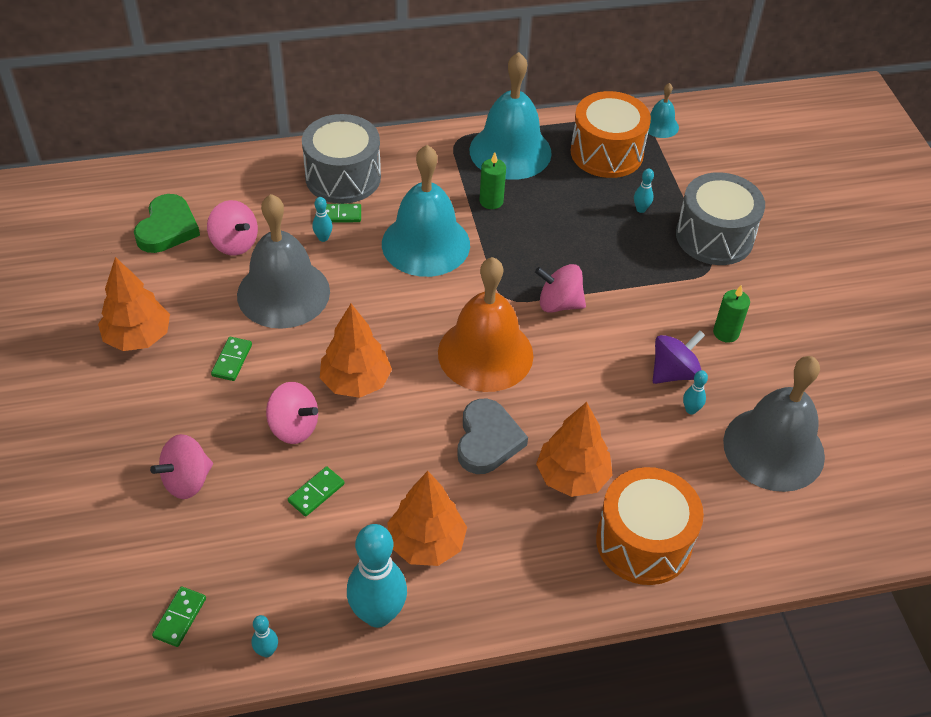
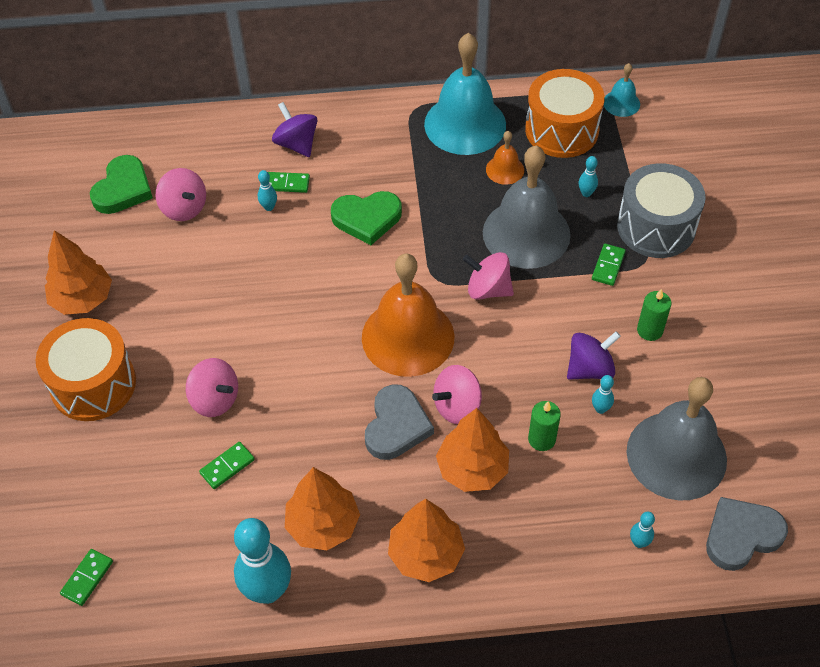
camera: 10 degrees right, 5 degrees up
(187, 480) = (110, 445): pink spinning top -> pink spinning top (457, 406)
(232, 360) = (166, 328): green domino -> green domino (608, 266)
(267, 651) = (161, 617): turquoise bowling pin -> turquoise bowling pin (639, 542)
(283, 293) = (223, 262): grey bell -> grey bell (526, 233)
(343, 177) = (296, 144): grey drum -> purple spinning top
(356, 382) = (279, 357): orange tree -> orange tree (426, 554)
(425, 244) = (367, 219): turquoise bell -> green heart
(491, 201) = (438, 177): green candle -> green candle (541, 439)
(557, 191) = (505, 169): none -> orange bell
(643, 542) = (531, 540): orange drum -> orange drum (93, 384)
(851, 520) = (741, 535): none -> grey heart

